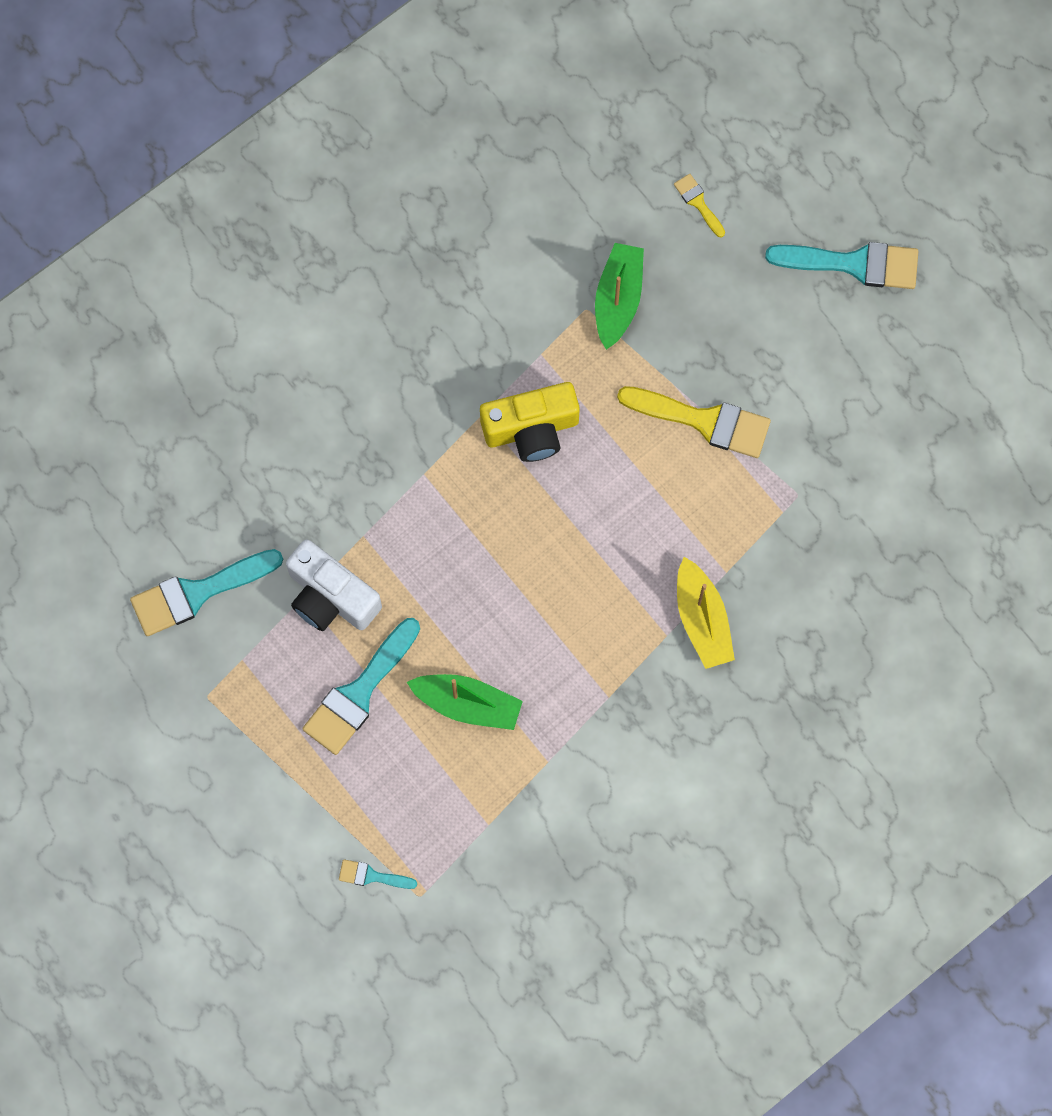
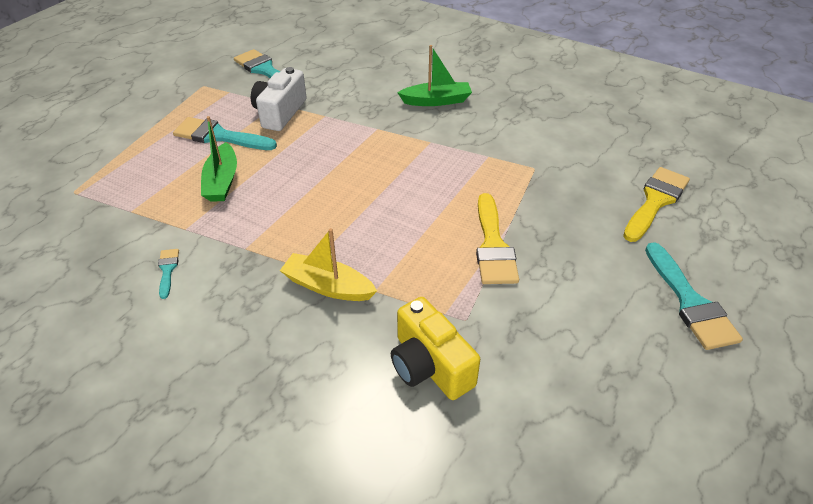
camera: 70 degrees right, 30 degrees down
(372, 876) = (88, 168): turquoise brush -> turquoise brush (167, 270)
(531, 429) = (433, 164): yellow camera -> yellow camera (430, 366)
(618, 299) = (553, 180): green boat -> green boat (436, 101)
(698, 202) = (655, 201): yellow brush -> yellow brush, size x2.05
(702, 620) = (328, 286): yellow boat -> yellow boat turned 60 degrees clockwise

